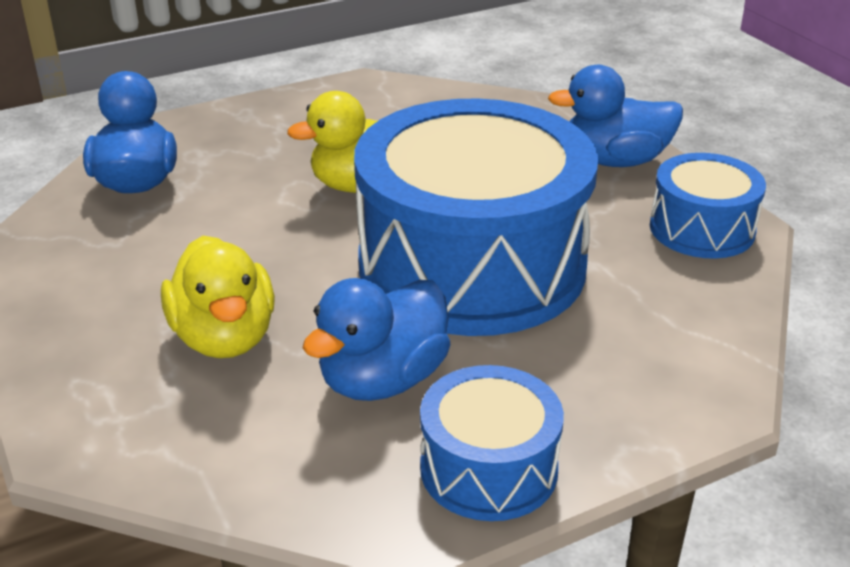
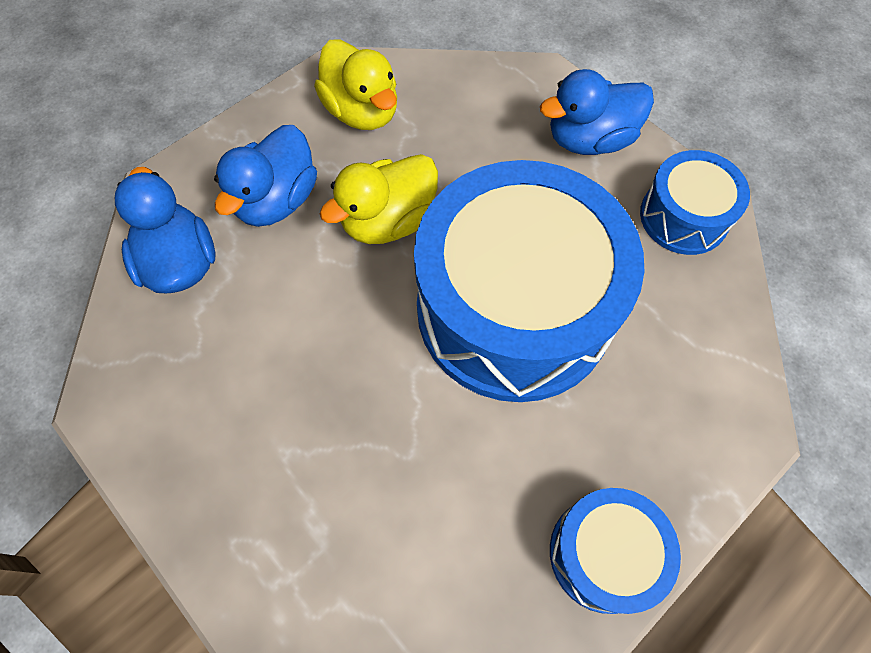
camera: 15 degrees left, 30 degrees up
(224, 337) = (340, 455): yellow duck -> yellow duck (362, 111)
(383, 380) = (489, 473): blue duck -> blue duck (277, 200)

